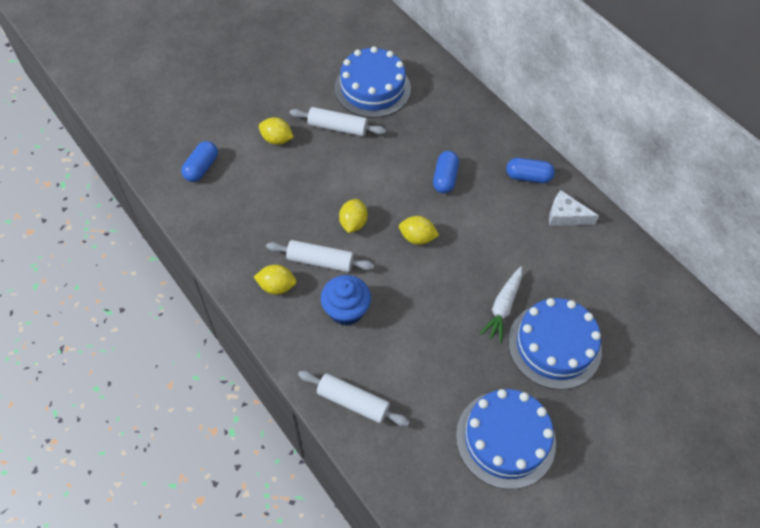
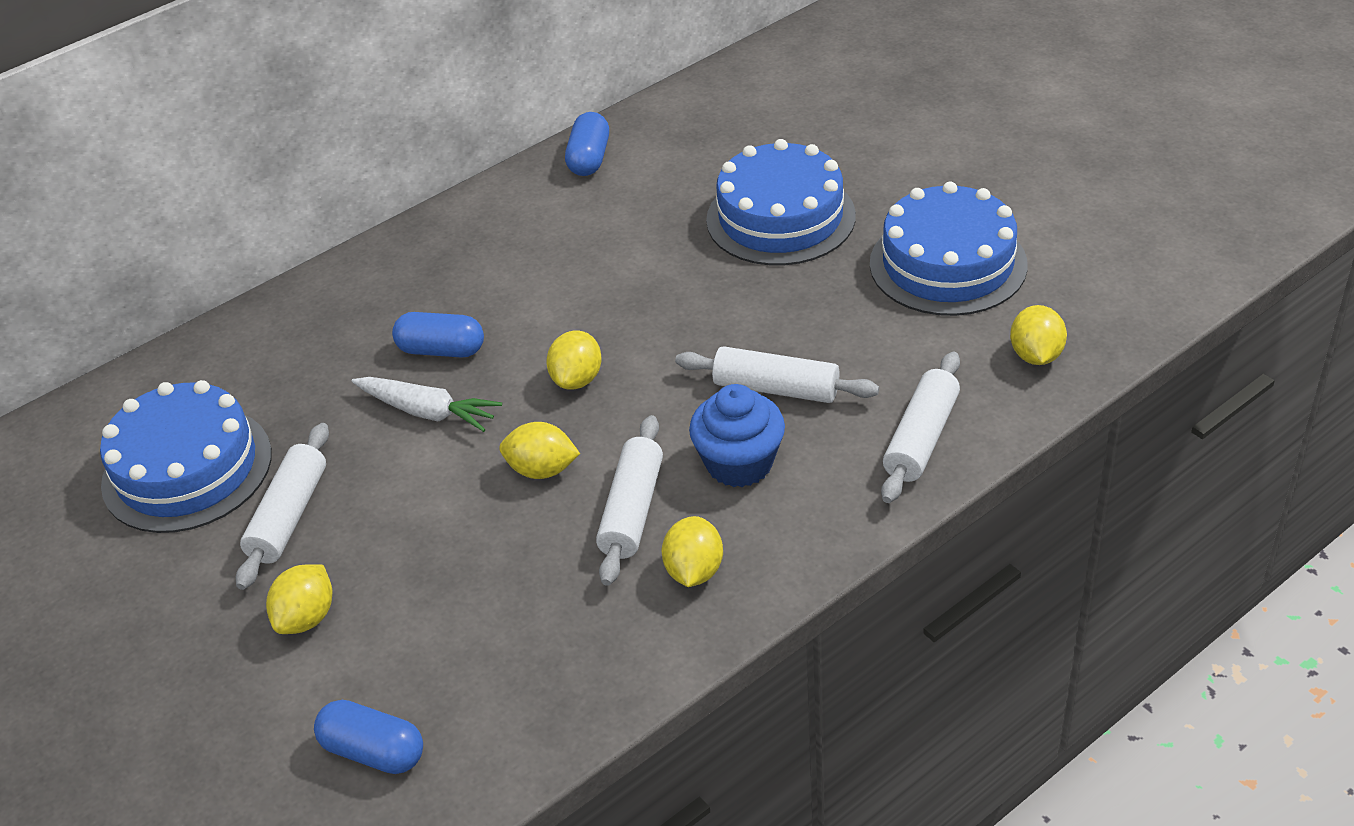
camera: 85 degrees left, 15 degrees down
(400, 331) = (776, 388): none -> white rolling pin
(415, 478) = (1036, 355): none -> yellow lemon
(503, 307) = (717, 272): white carrot -> white carrot (428, 412)
(528, 177) = (447, 249): blue capsule -> blue capsule (589, 159)
(565, 215) = (533, 207): white cheese -> none

